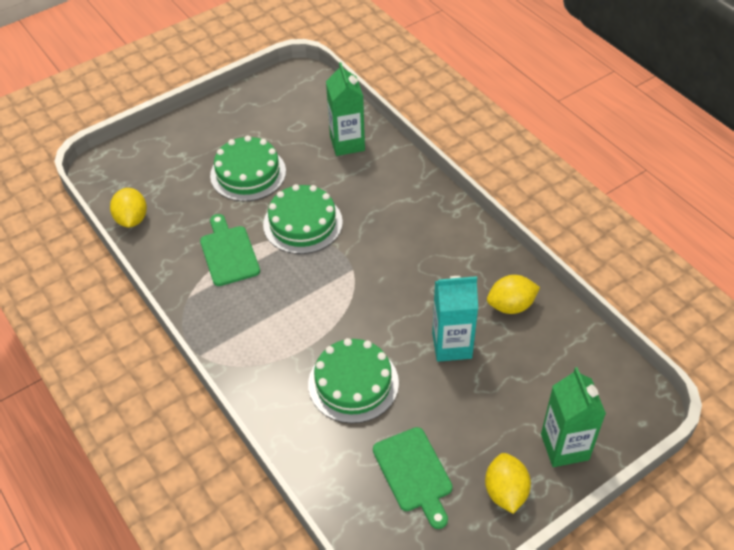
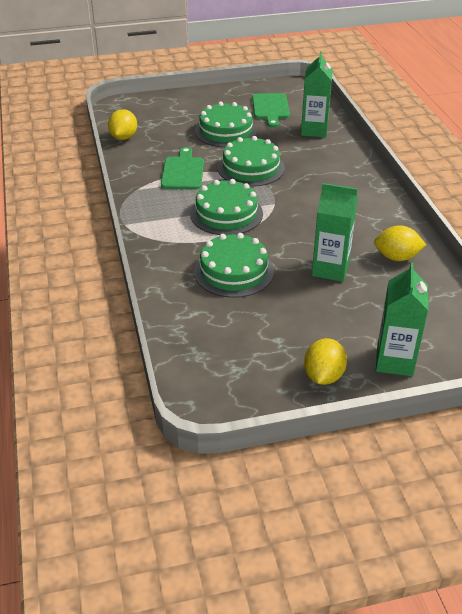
camera: 20 degrees right, 10 degrees down
(307, 301) = (226, 213): none -> green cake
(414, 473) = (251, 341): green cutting board -> green cutting board (270, 108)
(452, 345) = (330, 269): turquoise carton -> green carton

